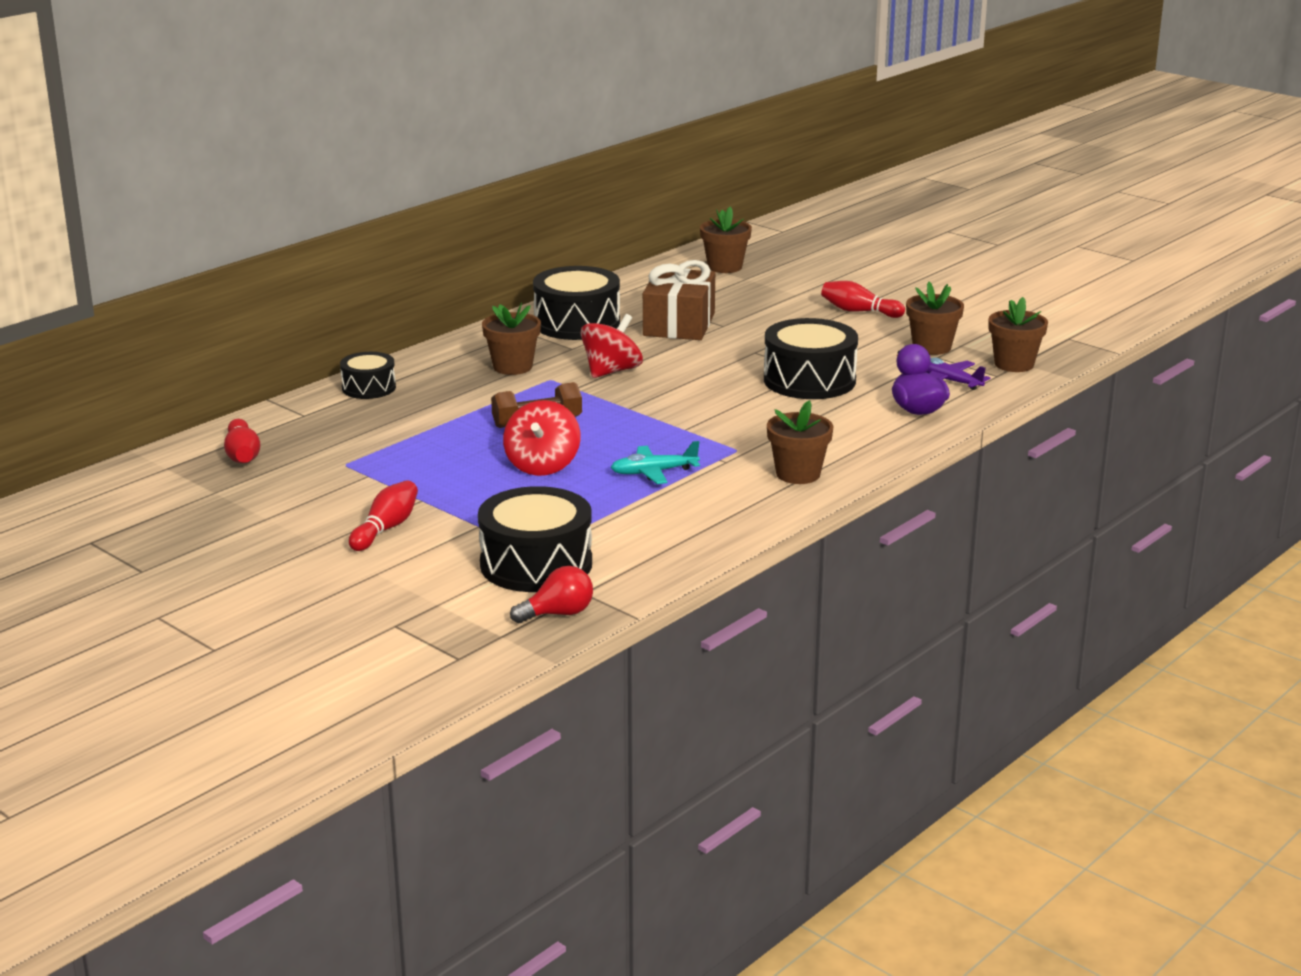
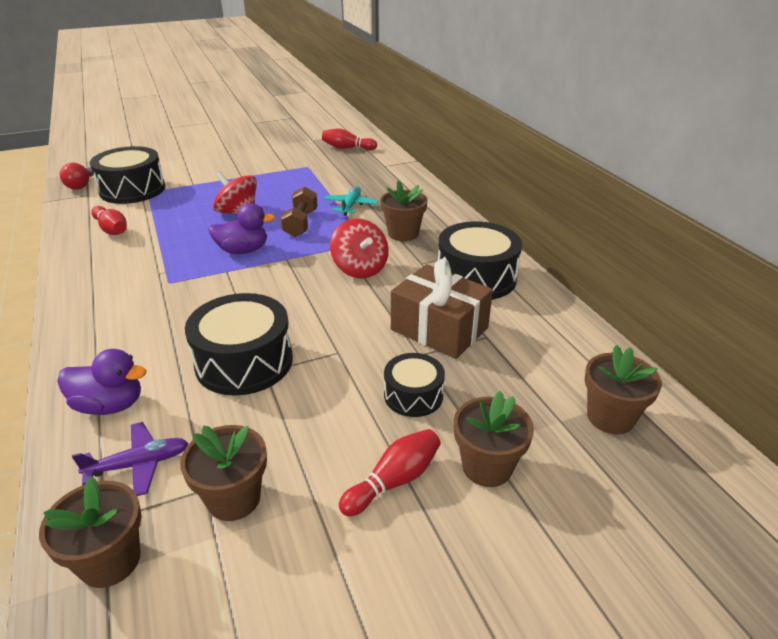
camera: 115 degrees right, 10 degrees up
(369, 388) = (408, 185): black drum -> black drum (413, 395)
(386, 528) = (222, 165): red bowling pin -> red bowling pin (112, 229)
(633, 434) = (243, 250): none -> purple duck
(653, 472) = (181, 243): turquoise plane -> turquoise plane (351, 205)
(798, 474) = (99, 295): brown flower pot -> brown flower pot (487, 467)

